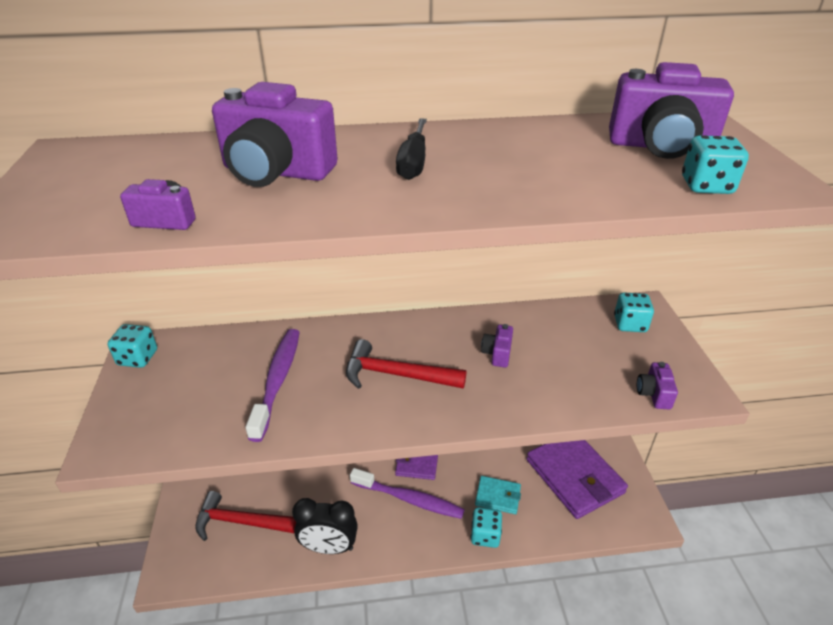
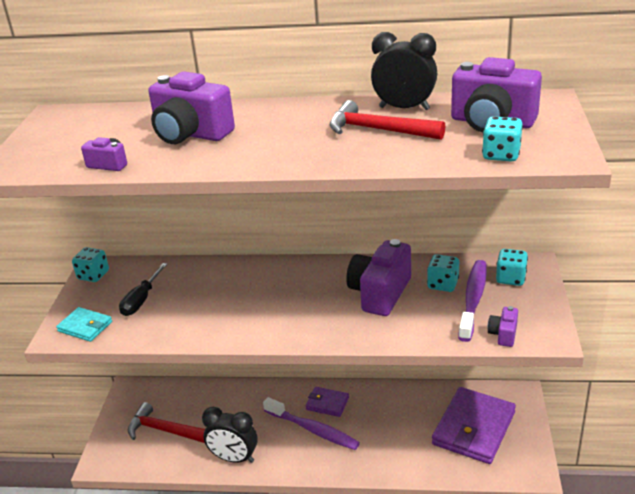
camera: 15 degrees right, 5 degrees down
(278, 380) = (195, 299): purple toothbrush -> purple toothbrush (473, 299)
(396, 375) = (289, 302): red hammer -> red hammer (378, 130)
(413, 163) = (290, 130): black screwdriver -> black screwdriver (141, 300)
(485, 535) = (373, 466): turquoise dice -> turquoise dice (443, 284)
(497, 354) = (380, 293): purple camera -> purple camera, size x2.09
(498, 496) = (394, 437): turquoise wallet -> turquoise wallet (85, 326)
(542, 133) = (404, 108): none -> black clock
(574, 476) = (473, 428): purple wallet -> purple wallet turned 45 degrees clockwise

